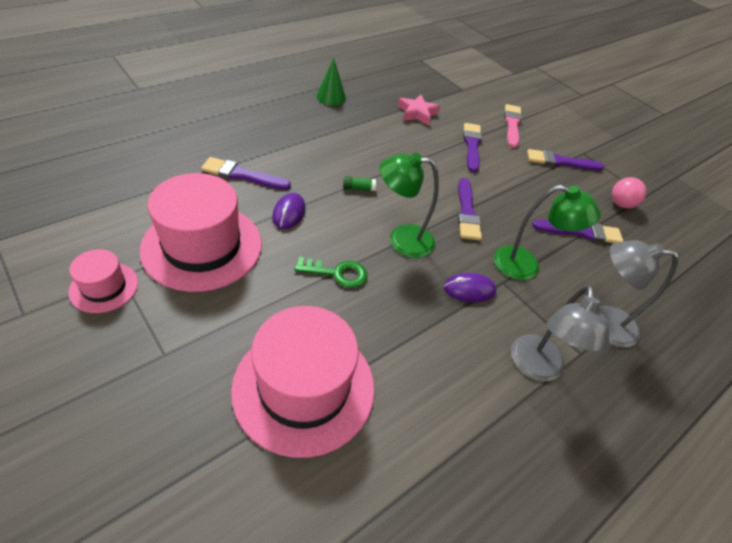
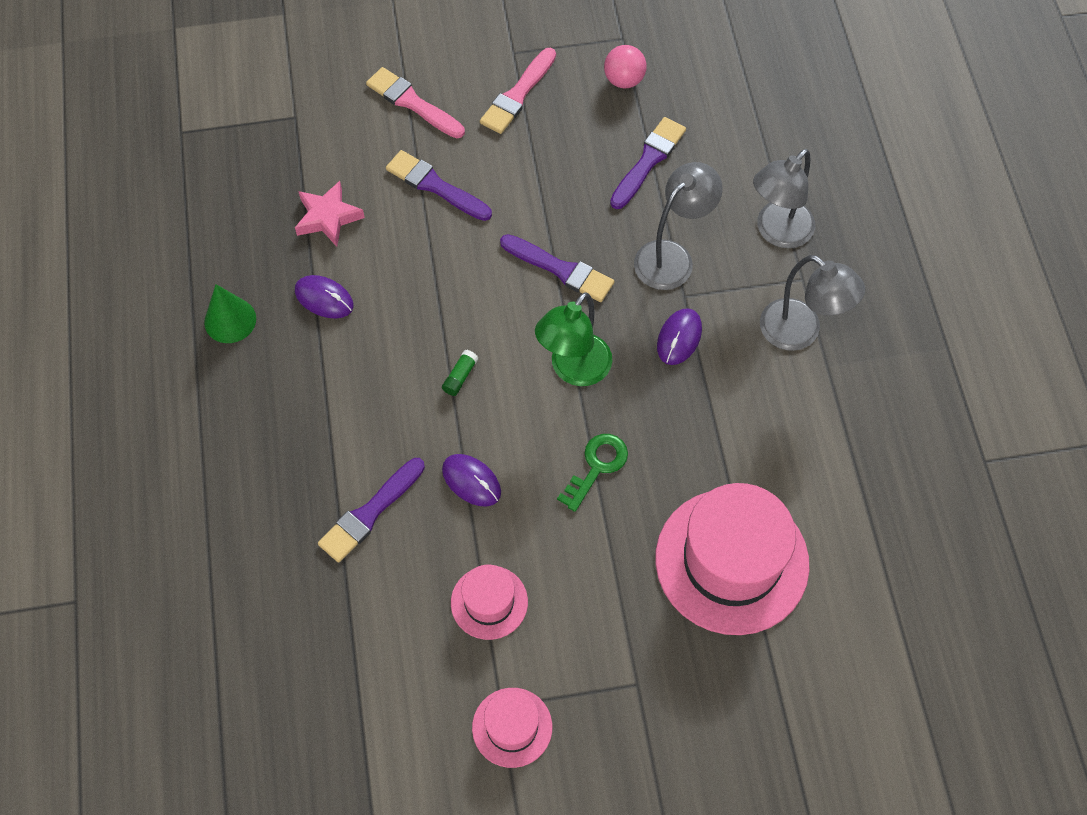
camera: 55 degrees left, 15 degrees up
(202, 246) = (489, 602): pink hat -> pink hat, size x0.50
(368, 124) = (324, 298): none -> purple mouse
(526, 266) = (672, 257): green lamp -> grey lamp
(560, 162) = (518, 95): purple brush -> pink brush

